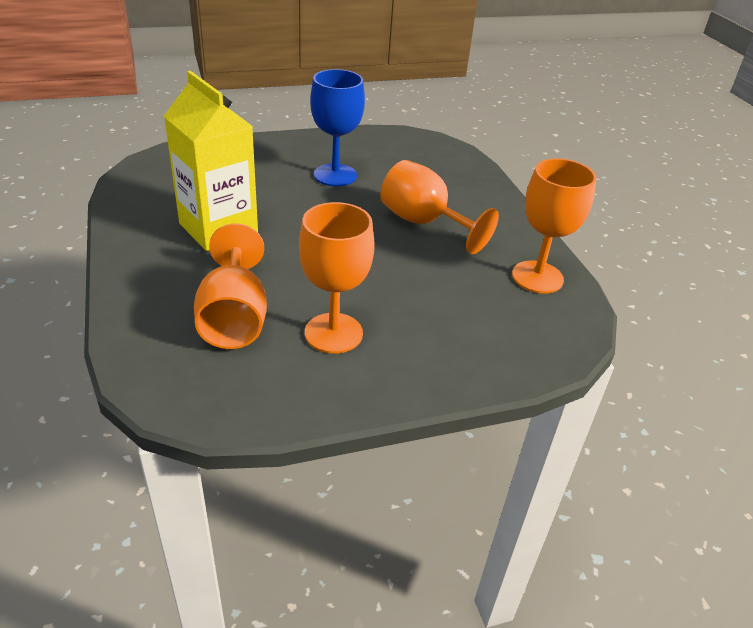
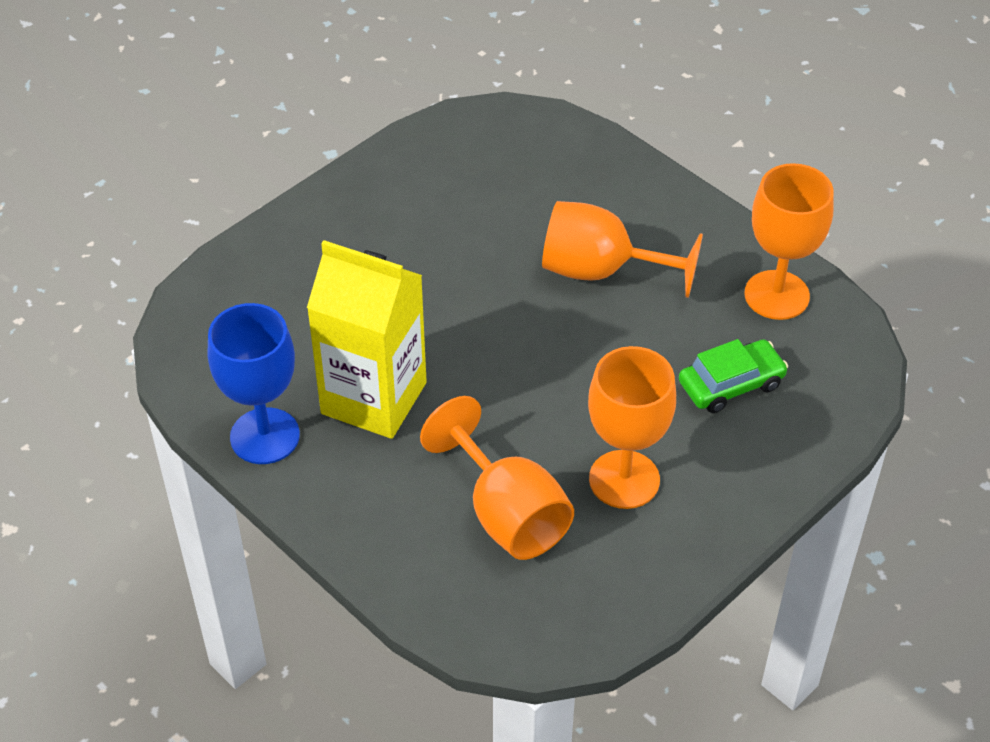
camera: 25 degrees left, 10 degrees up
(335, 175) = (436, 240): blue goblet -> blue goblet (265, 436)
(461, 311) = (731, 384): none -> green car

